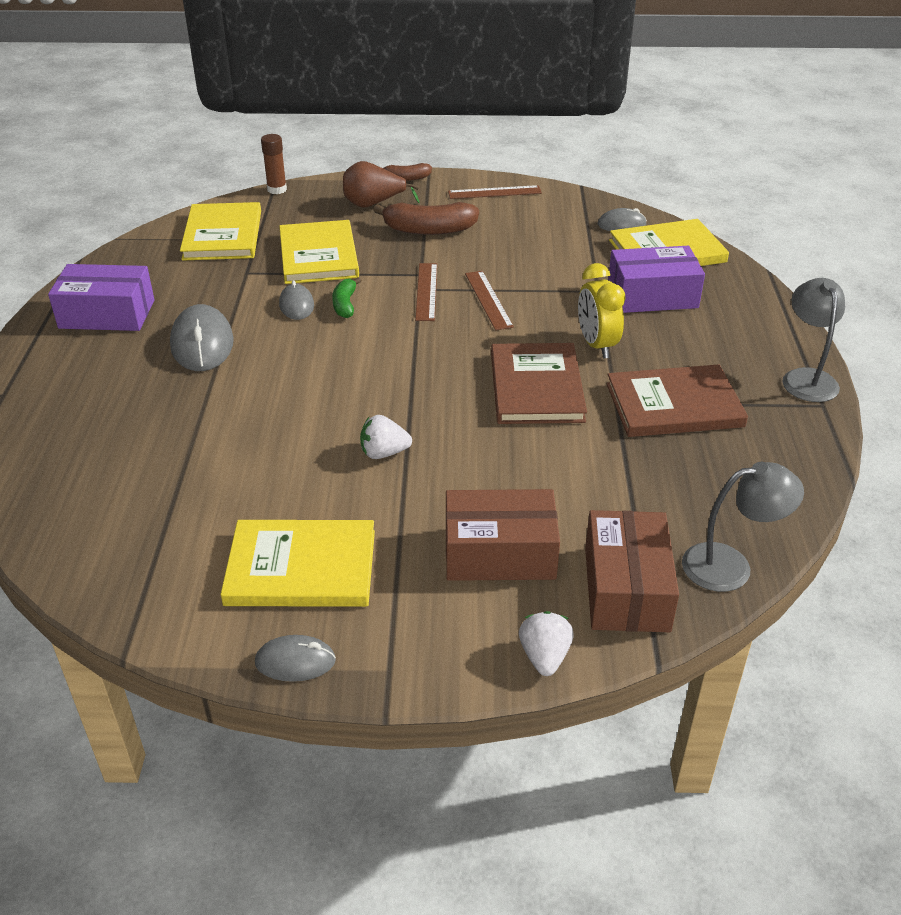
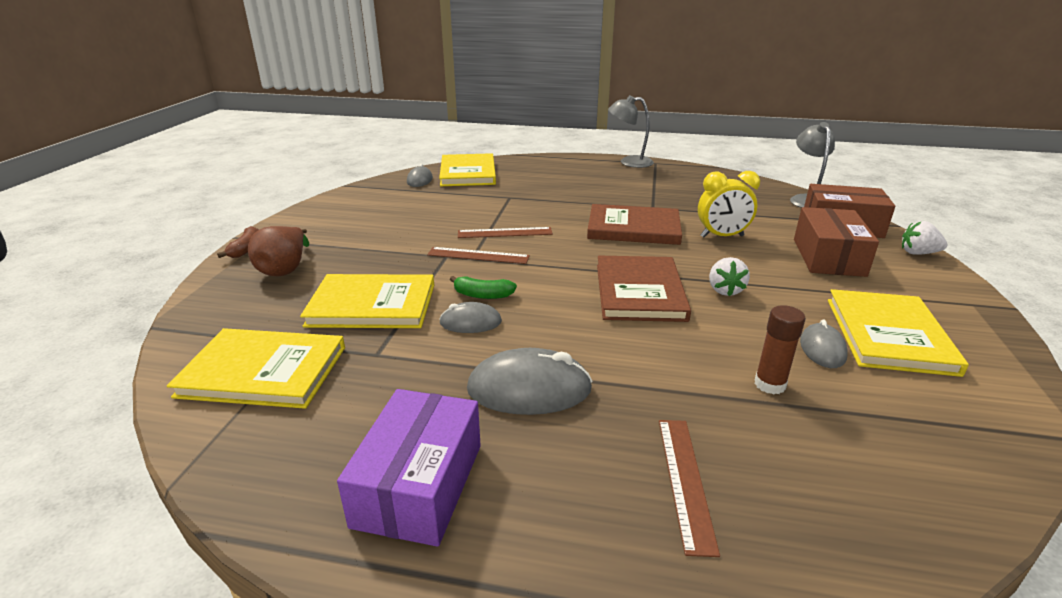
camera: 80 degrees left, 10 degrees down
(277, 189) = (177, 326): brown glue stick -> brown glue stick (770, 384)
(295, 661) = (997, 341): grey mouse -> grey mouse (822, 349)
(429, 230) = (366, 246): brown banana -> none
(494, 192) = (321, 214): brown ruler -> brown ruler (685, 481)
(597, 345) = (582, 205): yellow clock -> yellow clock (722, 236)
(652, 296) = (524, 183): purple box -> none
(674, 405) = (656, 193): brown book -> brown book (639, 292)

